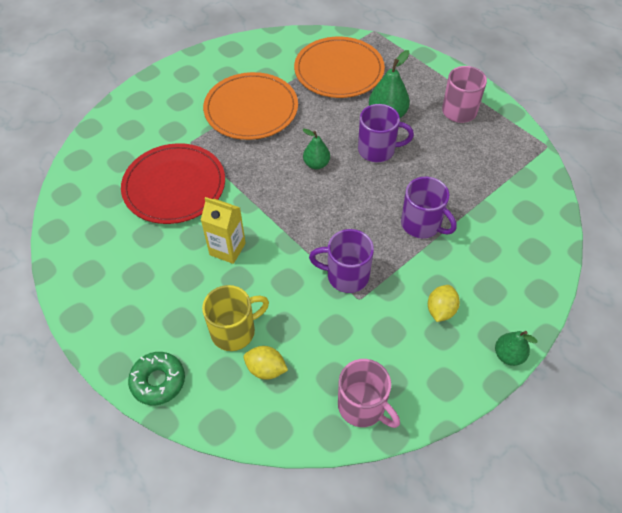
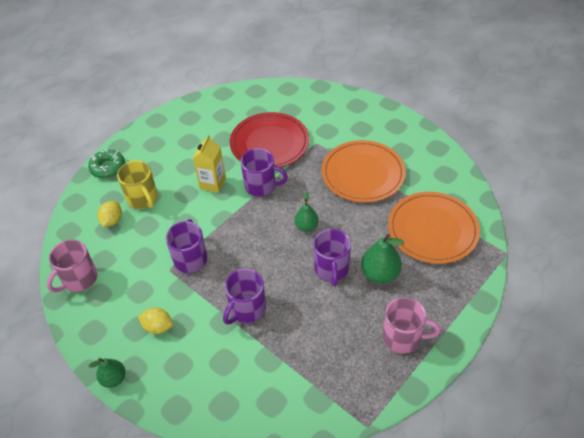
camera: 85 degrees right, 5 degrees down
(245, 199) = (261, 186): none -> purple mug

